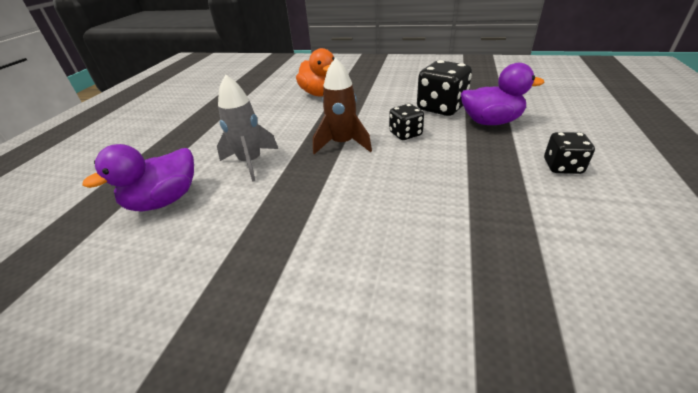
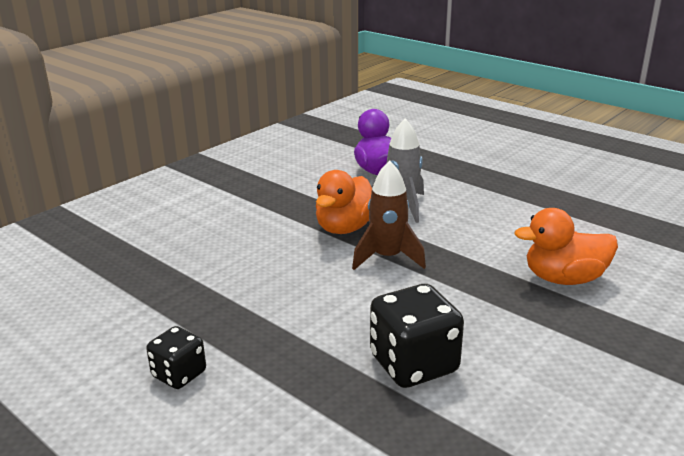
camera: 115 degrees right, 10 degrees down
(309, 176) = (345, 228): none -> orange duck
(405, 134) = (367, 303): black dice -> none
(491, 122) = (325, 385): purple duck -> none

